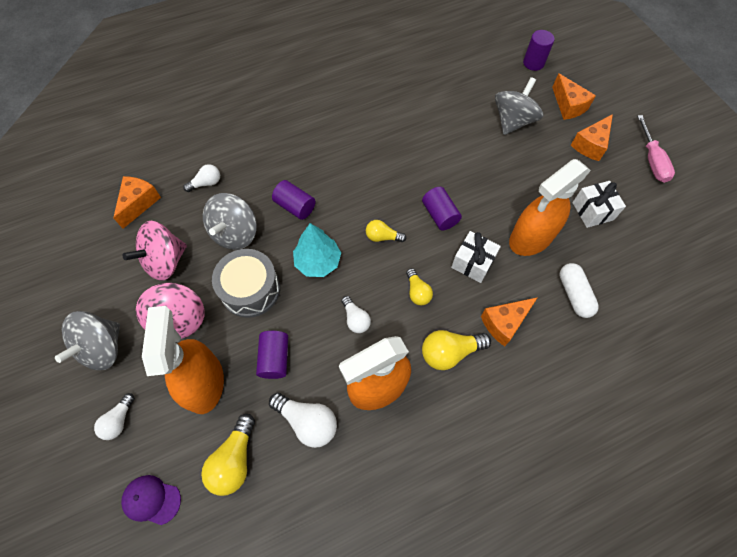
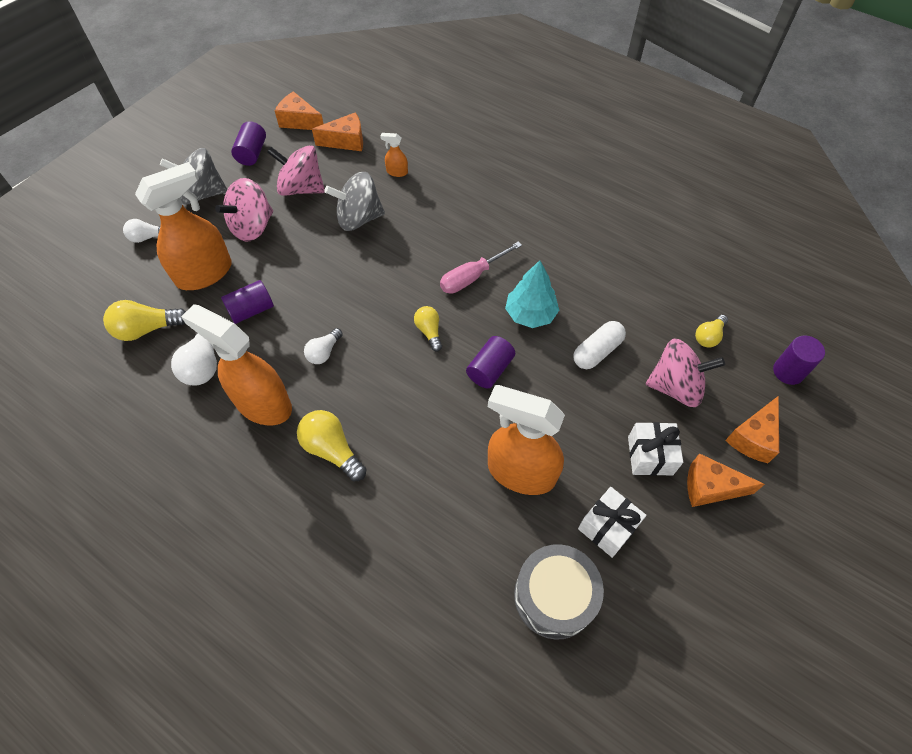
camera: 60 degrees right, 5 degrees down
(151, 500) = (93, 292): purple cap -> none
(206, 183) = (397, 172): white light bulb -> orange spray bottle
(250, 289) = (308, 258): grey drum -> grey drum (554, 596)
(295, 206) = (416, 246): purple cylinder -> purple cylinder (252, 153)
(318, 262) = (367, 293): turquoise tree -> turquoise tree (530, 314)
(417, 292) = (384, 390): yellow light bulb -> yellow light bulb (708, 336)
(472, 263) = (450, 426): white gift -> white gift (650, 455)
(504, 323) = (394, 488): orange cheese -> orange cheese (299, 121)
(513, 121) = (675, 386): grey spinning top -> pink spinning top
(574, 294) = (474, 548): white capsule -> white capsule (597, 351)
(652, 161) = (745, 574): pink screwdriver -> pink screwdriver (471, 277)

